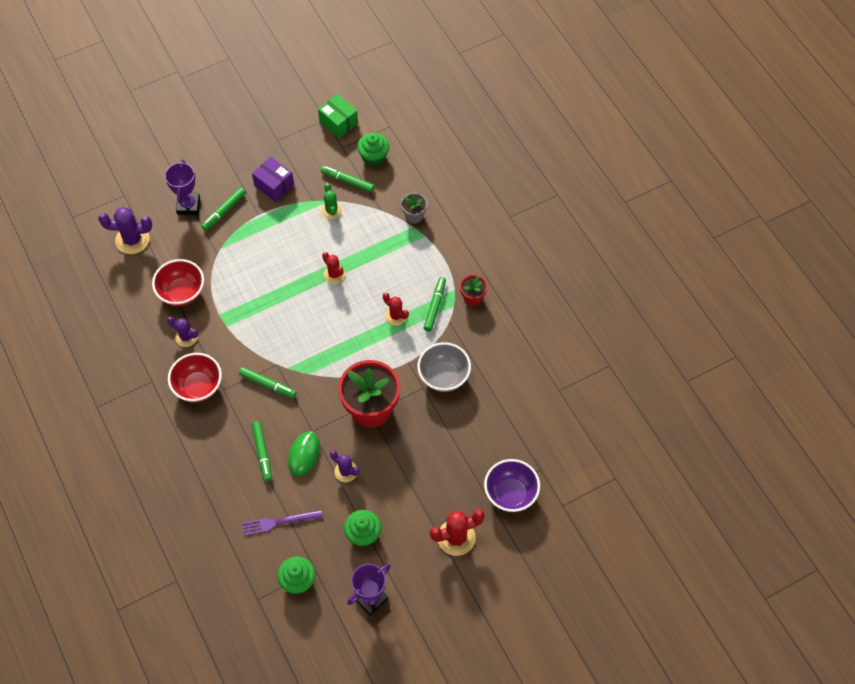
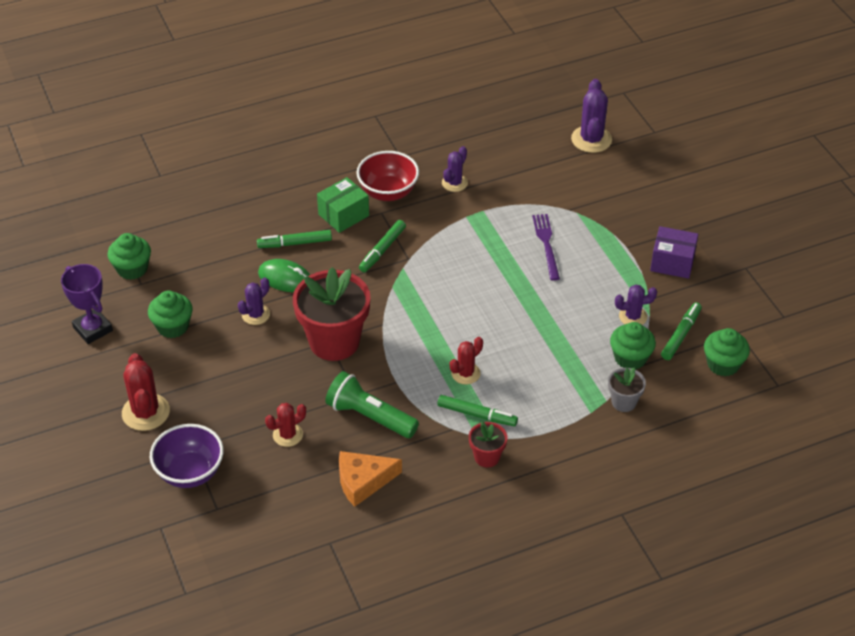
camera: 95 degrees right, 15 degrees down
(182, 293) = (515, 179): red bowl -> none
(188, 205) = (640, 185): purple trophy -> none
(224, 211) = (631, 216): green marker -> none
(274, 185) = (672, 262): purple box -> purple box turned 60 degrees clockwise
(279, 522) = (206, 255): purple fork -> purple fork (546, 244)
(331, 210) = (633, 316): green cactus -> purple cactus
(334, 274) = (533, 315): red cactus -> red cactus (288, 435)
(338, 123) = (780, 330): green box -> green box (343, 215)
(372, 212) = (630, 358): none -> green cupcake
(443, 376) = (369, 416): grey bowl -> green flashlight
(504, 375) = (363, 481): none -> orange cheese

